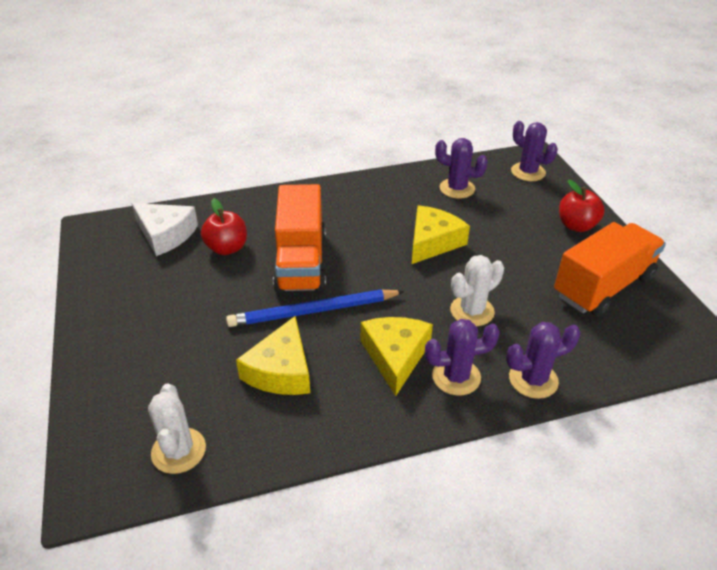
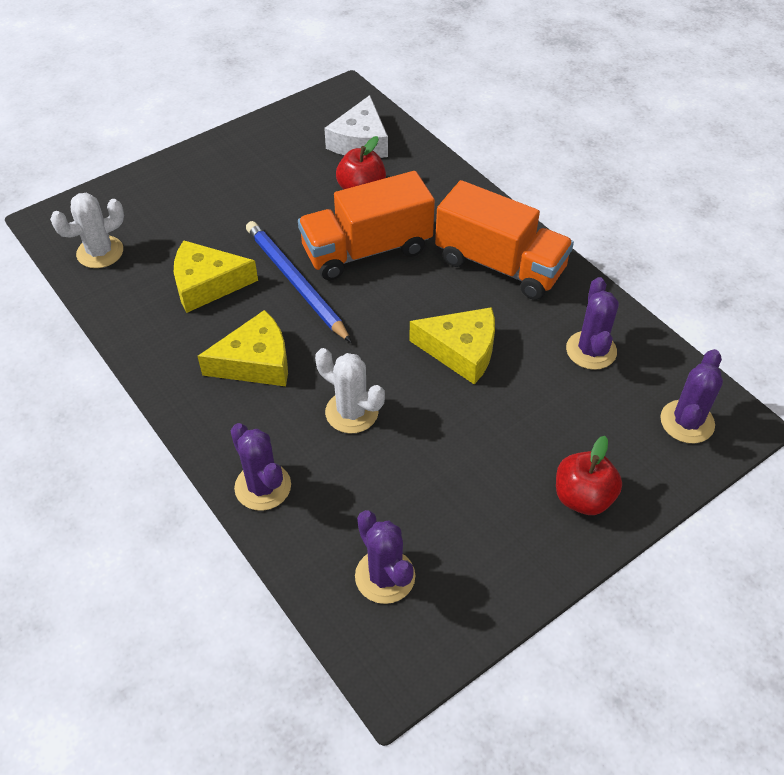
camera: 70 degrees right, 10 degrees up
(456, 377) = (244, 418): purple cactus -> purple cactus (385, 576)
(603, 286) = (459, 541): orange truck -> orange truck (500, 265)

